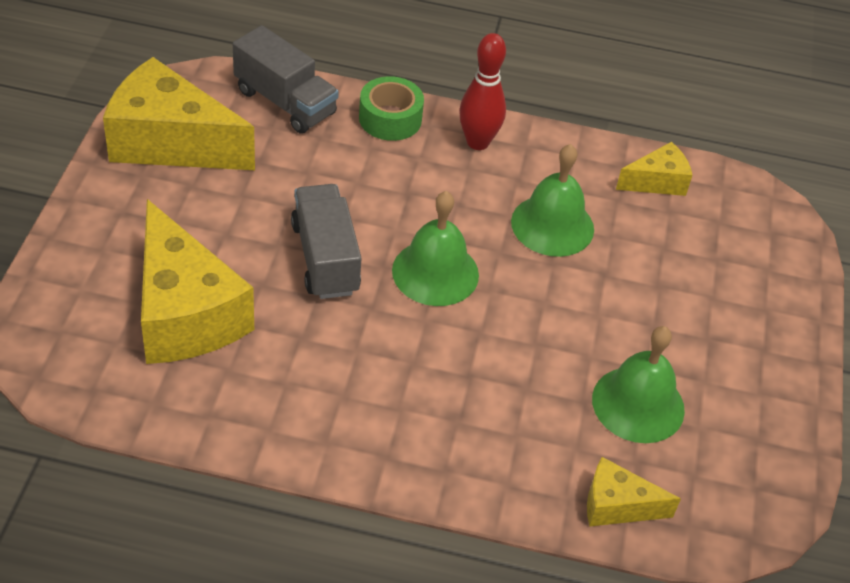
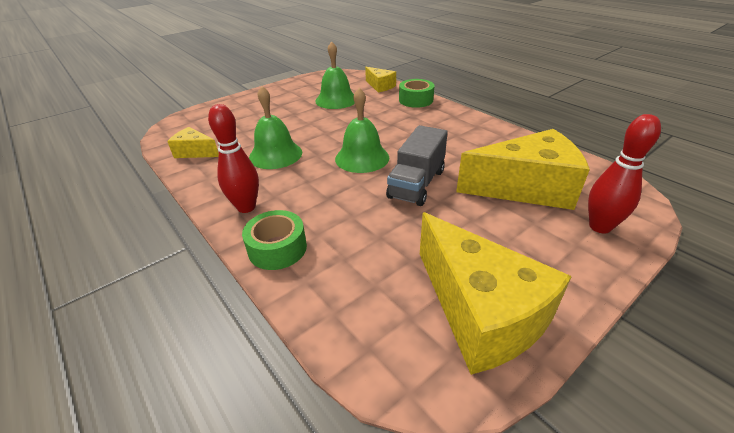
camera: 135 degrees left, 10 degrees down
(80, 286) = (600, 227): none -> red bowling pin
(184, 313) = (526, 188): yellow cheese -> yellow cheese turned 75 degrees clockwise
(285, 102) = (342, 304): grey truck -> none
(496, 480) = (416, 100): none -> green tape

